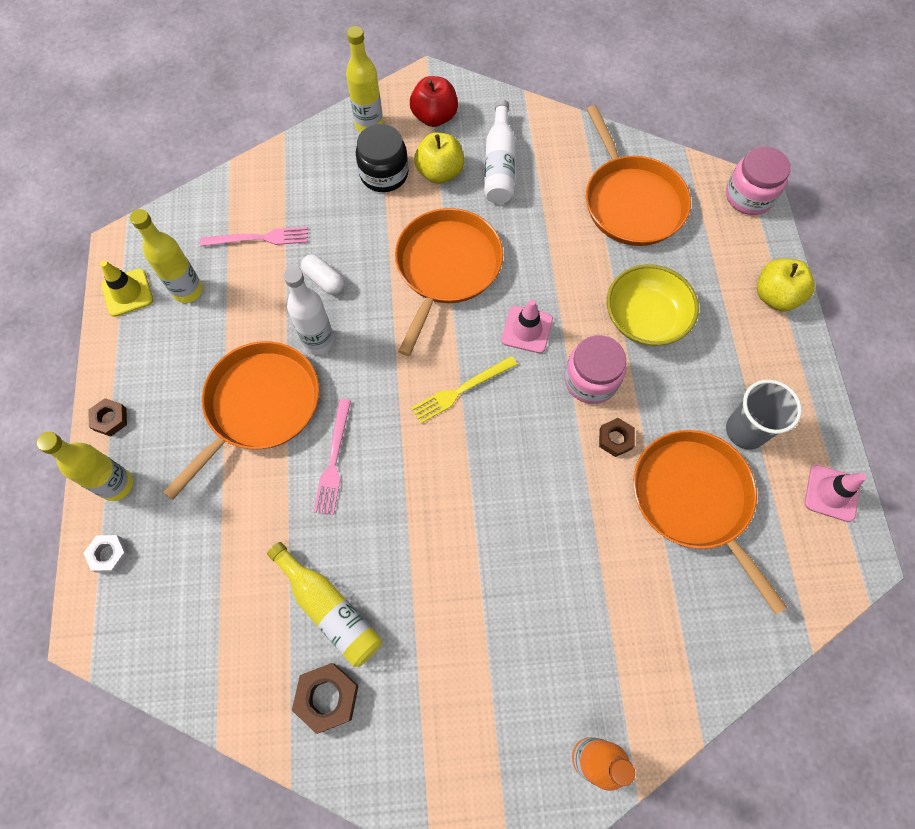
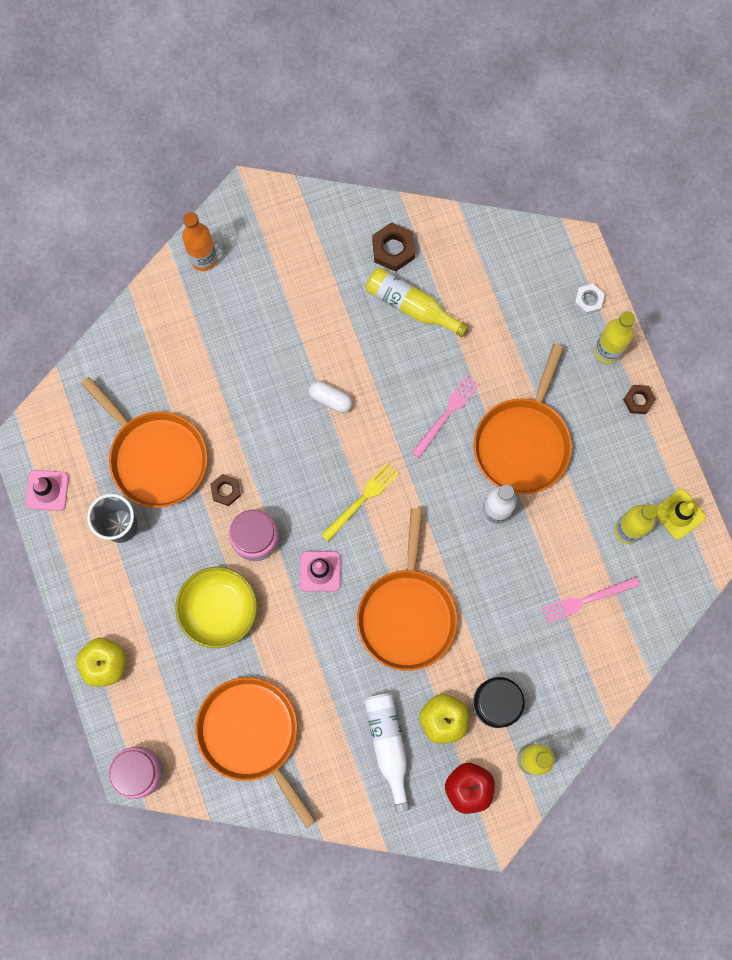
camera: 165 degrees right, 10 degrees up
(324, 280) = (512, 572): white capsule -> white capsule (330, 399)
(334, 460) = (446, 414): pink fork -> pink fork turned 45 degrees clockwise

